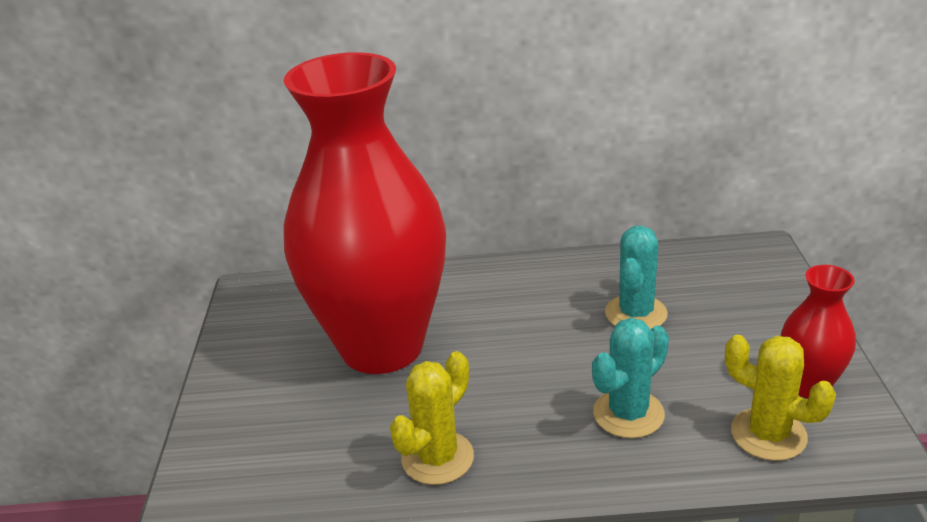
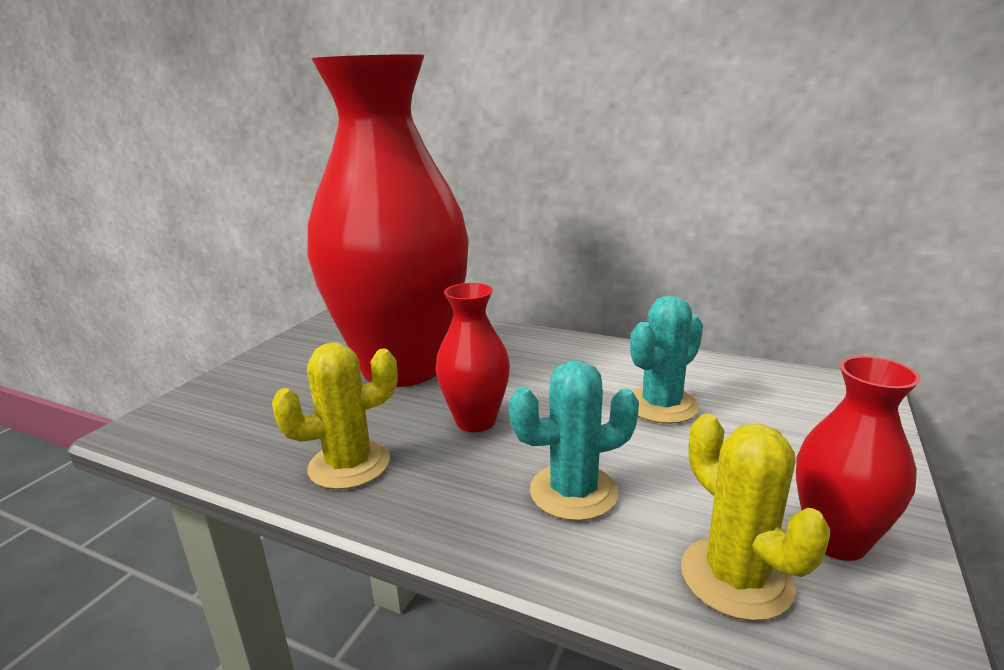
camera: 25 degrees right, 10 degrees down
(502, 380) = (475, 421): none -> red vase

